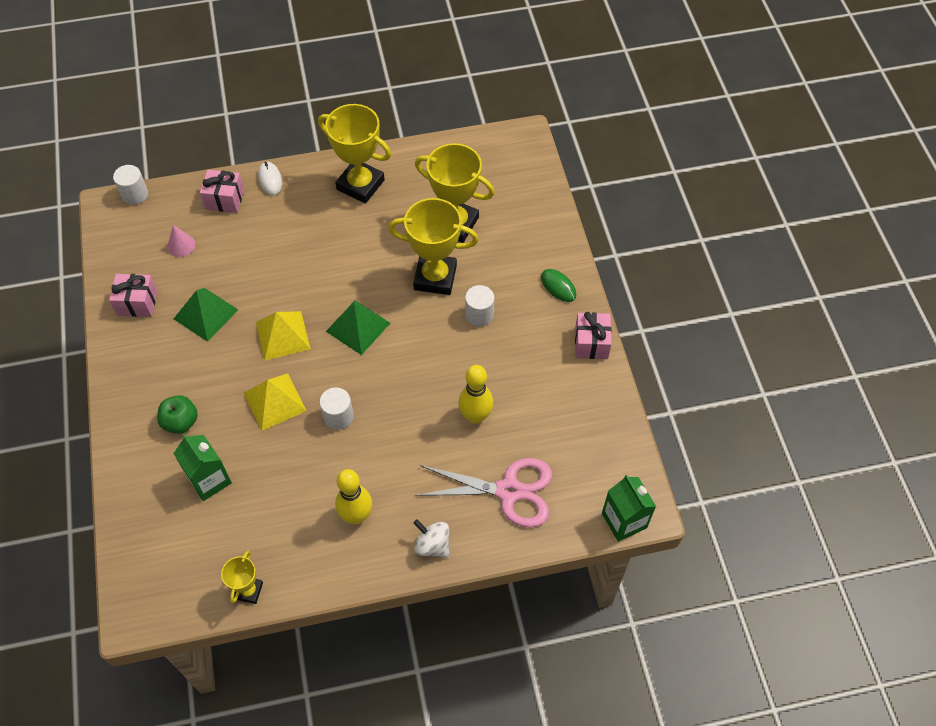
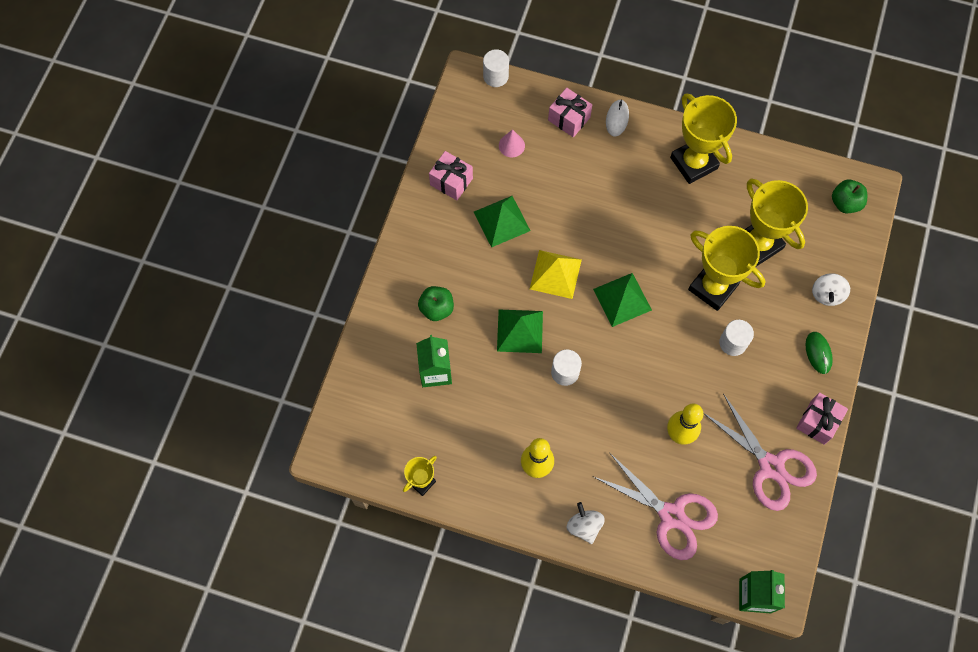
camera: 30 degrees right, 10 degrees up
(275, 401) = (520, 331): yellow pyramid -> green pyramid
(510, 157) = (845, 203): none -> green apple
(537, 236) = (826, 294): none -> white spinning top
(573, 401) = (771, 466): none -> pink scissors

